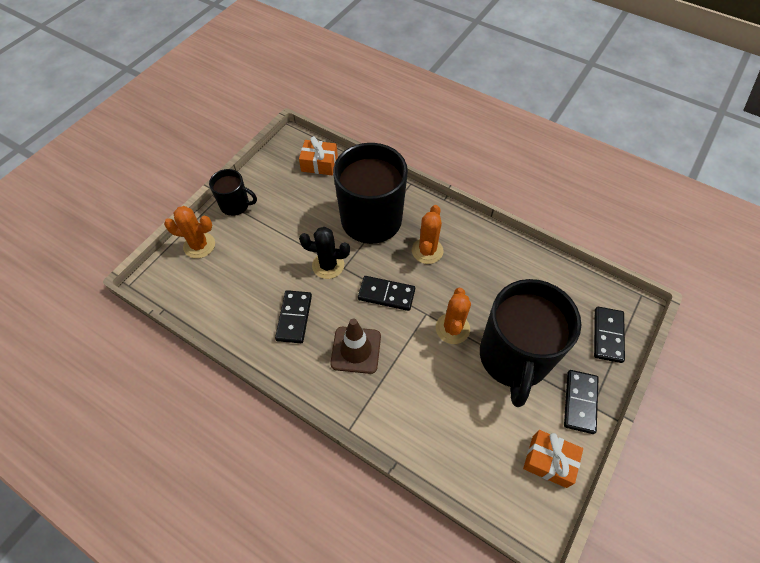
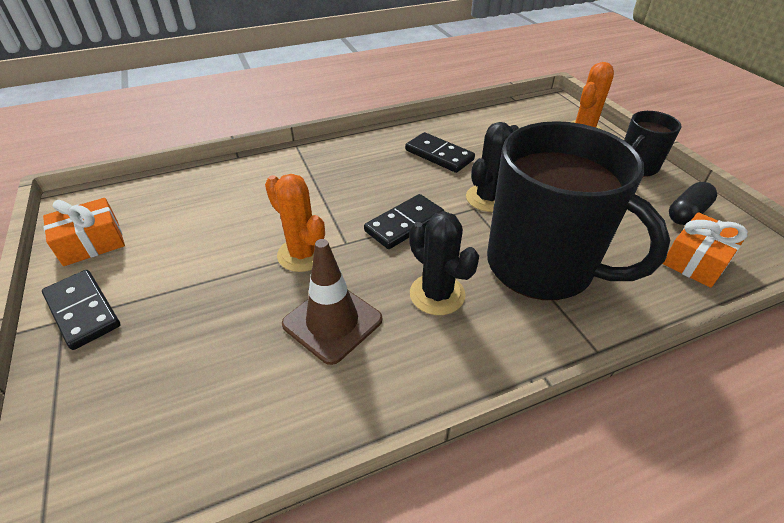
camera: 125 degrees right, 15 degrees down
(276, 173) = (687, 213): none -> black capsule
(356, 350) = (362, 176): brown traffic cone -> brown traffic cone (332, 322)
(427, 251) = (437, 294): orange cactus -> black cactus
(514, 358) = (204, 286): black mug -> none
(608, 335) = (80, 424): black domino -> none

